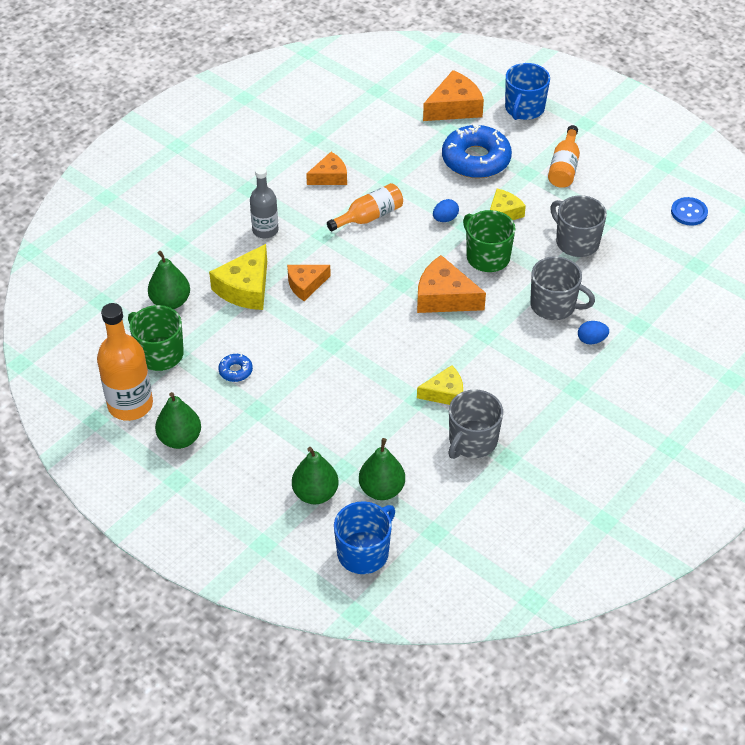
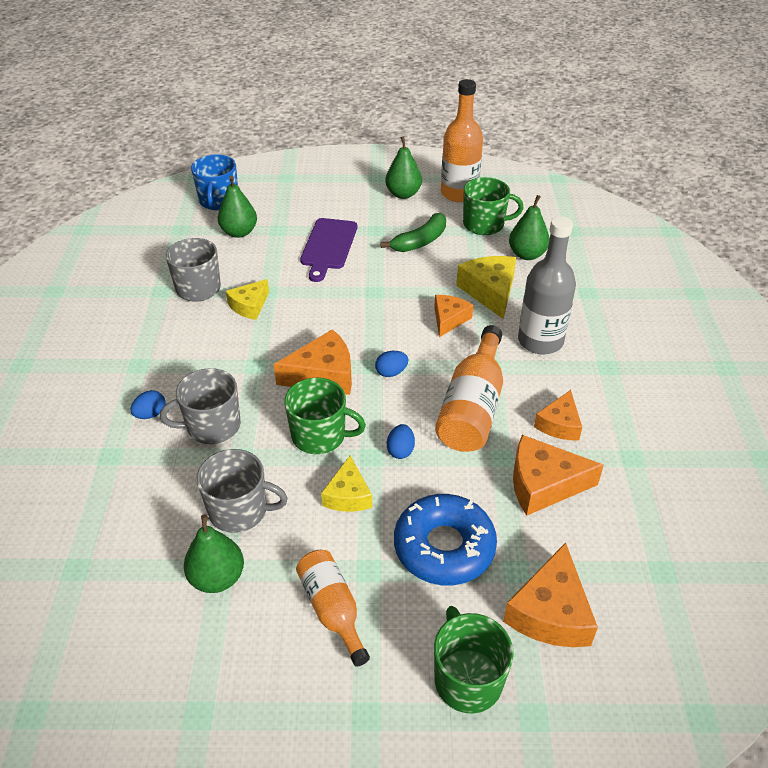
camera: 140 degrees right, 5 degrees down
(235, 371) = (420, 241): blue donut -> green banana
(265, 230) = (540, 341): grey bottle -> grey bottle, size x1.57
(315, 493) = (282, 211): green pear -> green pear (217, 578)
(319, 417) = (328, 246): none -> purple cutting board
(369, 217) = (472, 407): orange bottle -> orange bottle, size x1.57
(383, 155) = (543, 484): none -> orange cheese
(394, 270) = (391, 372): none -> blue egg
(524, 109) = (467, 679): blue mug -> green mug
(689, 212) = (122, 645): blue button -> none

